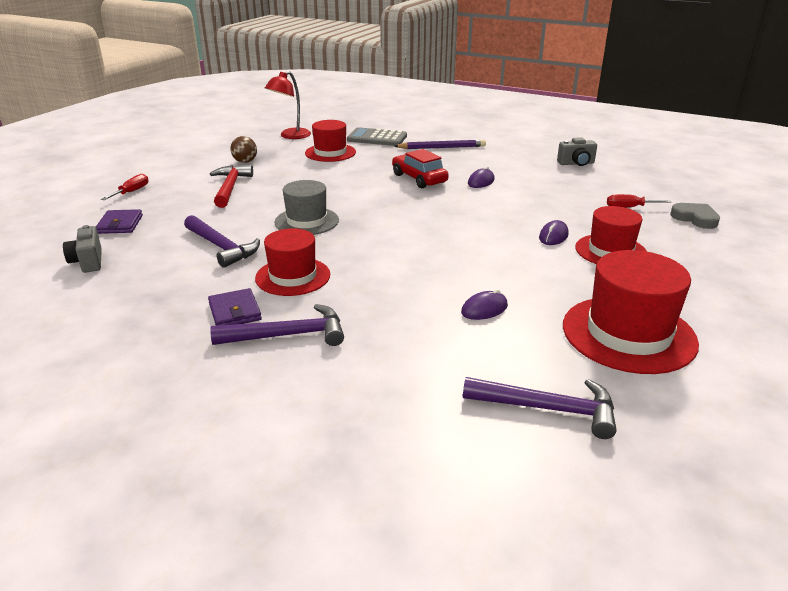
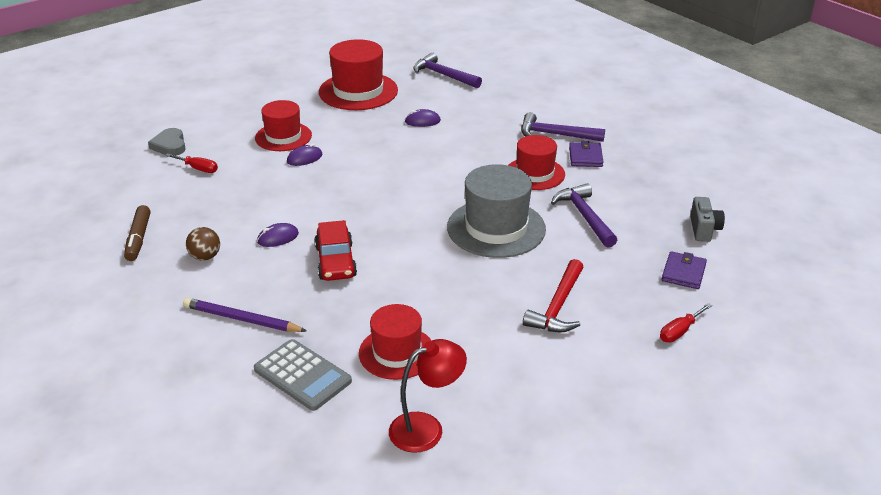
camera: 155 degrees left, 5 degrees up
(245, 162) = (524, 364): brown ball -> brown ball (205, 257)
(306, 221) = (496, 228): grey hat -> grey hat, size x1.52
(576, 163) = (138, 239): grey camera -> brown marker

